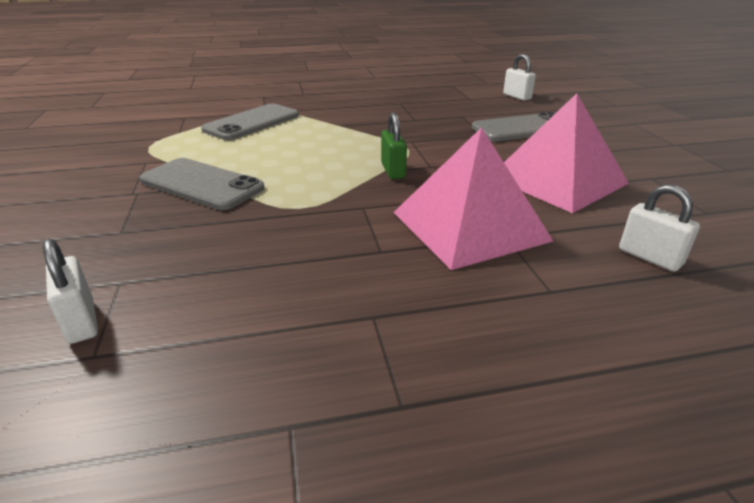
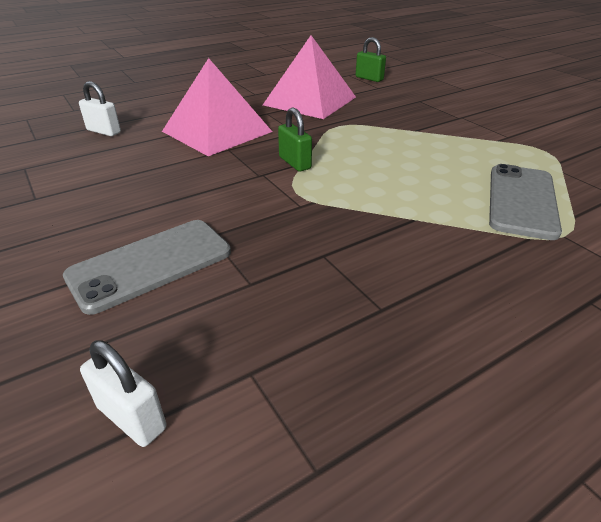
camera: 160 degrees right, 5 degrees up
(81, 321) = (369, 78): white padlock -> green padlock
(201, 184) = (428, 128): grey phone -> none
(557, 180) = (138, 178): pink pyramid -> pink pyramid (310, 101)

